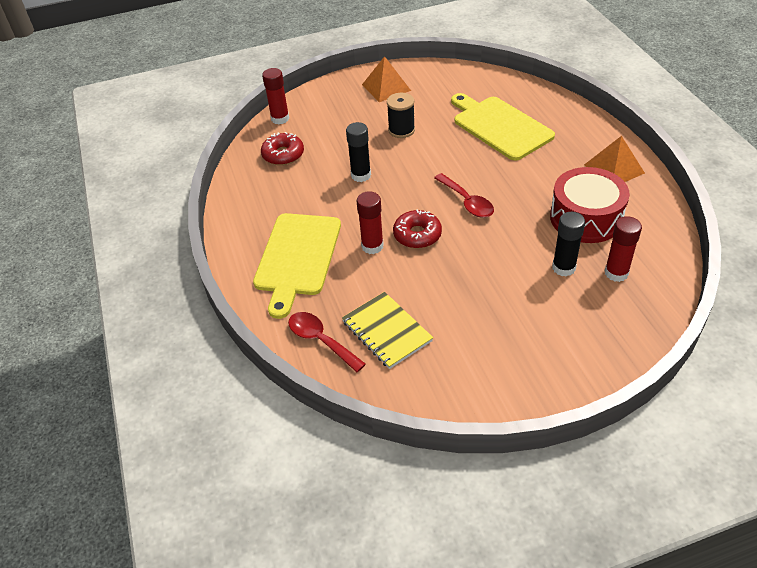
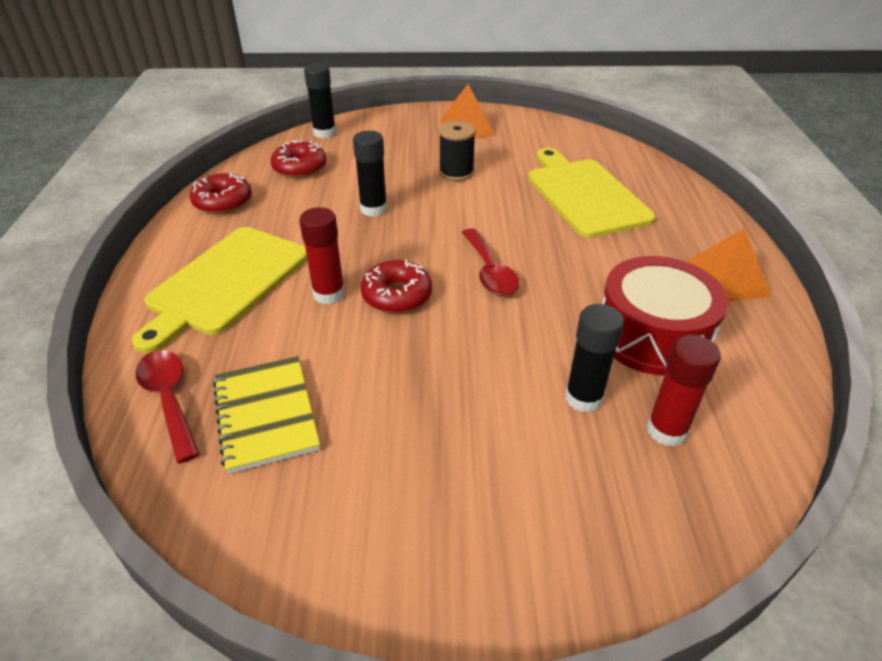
camera: 15 degrees right, 5 degrees down
(247, 198) = (223, 202): none -> red donut
(280, 119) = (324, 133): red glue stick -> black glue stick

